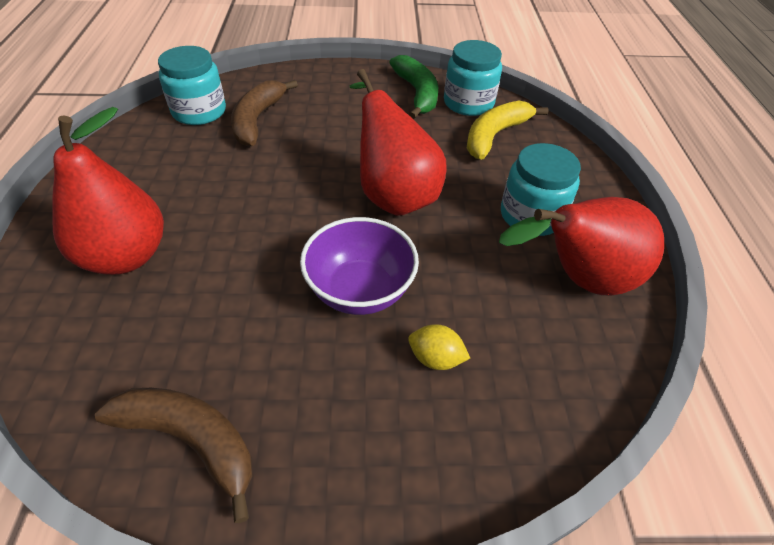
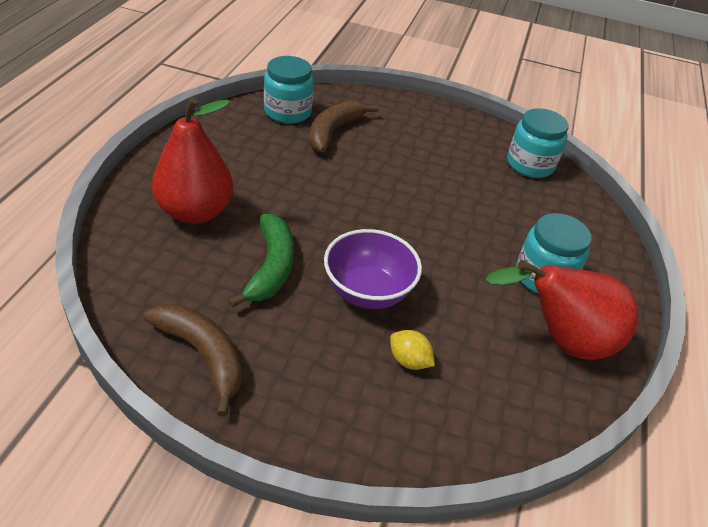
camera: 15 degrees right, 5 degrees down
(393, 194) = (427, 225): red pear -> none
(417, 93) = (485, 144): green banana -> green banana (271, 267)
(495, 136) = (542, 200): yellow banana -> none

